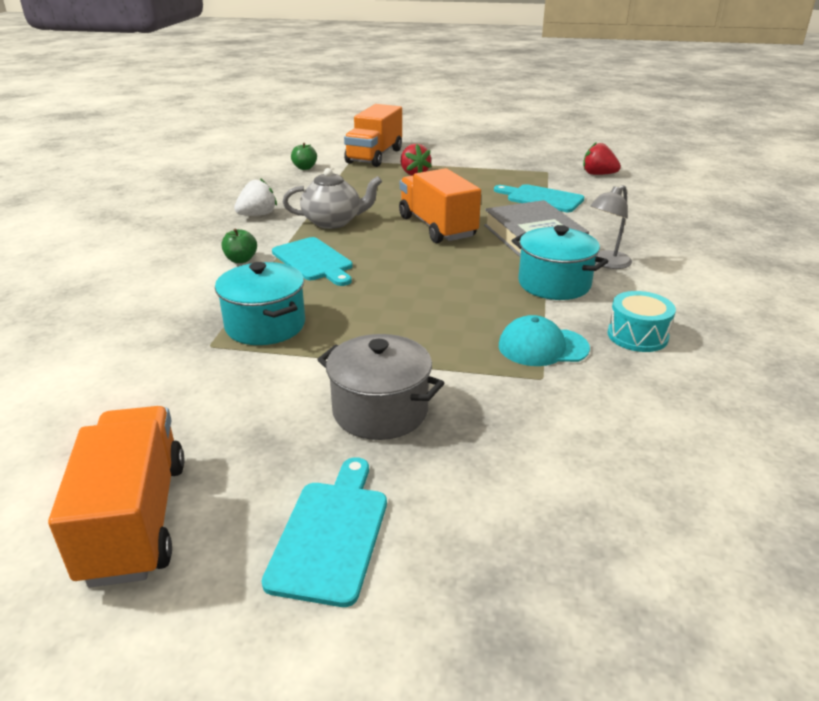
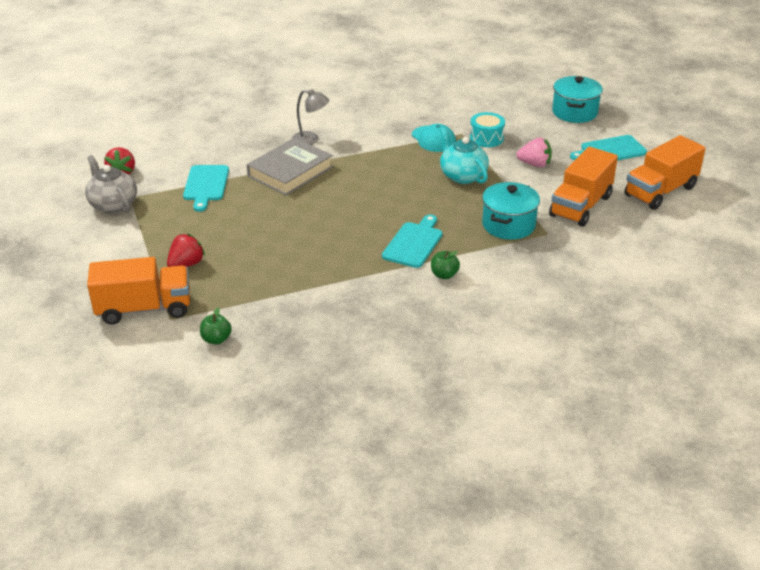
camera: 120 degrees left, 5 degrees up
(257, 215) = (360, 308): white strawberry -> none
(333, 222) = (339, 263): grey teapot -> grey teapot (113, 204)
(380, 411) = (534, 164): grey pot -> pink strawberry
(415, 334) = (462, 176): none -> turquoise teapot
(437, 227) = (306, 213): orange truck -> orange truck (580, 206)
(554, 284) = (357, 150): turquoise pot -> turquoise pot (574, 112)
(637, 335) = (394, 118): turquoise drum -> turquoise drum (486, 138)

